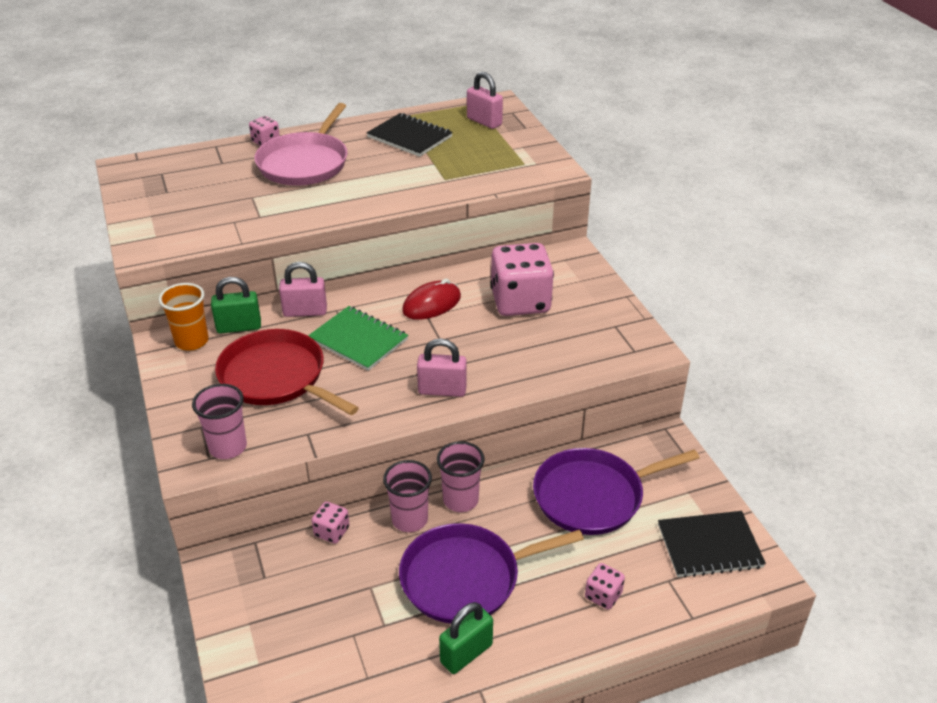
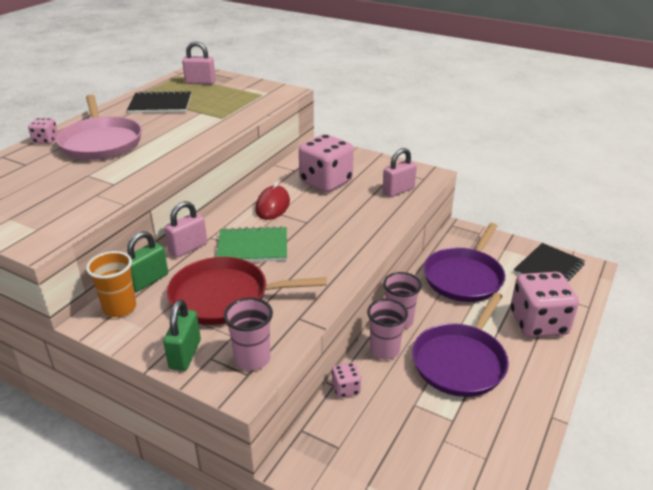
camera: 40 degrees left, 5 degrees down
(442, 390) = (349, 248): pink padlock -> pink padlock (398, 191)
(466, 653) = (518, 402): green padlock -> green padlock (185, 354)
(603, 595) = (538, 323): pink dice -> pink dice, size x2.20

